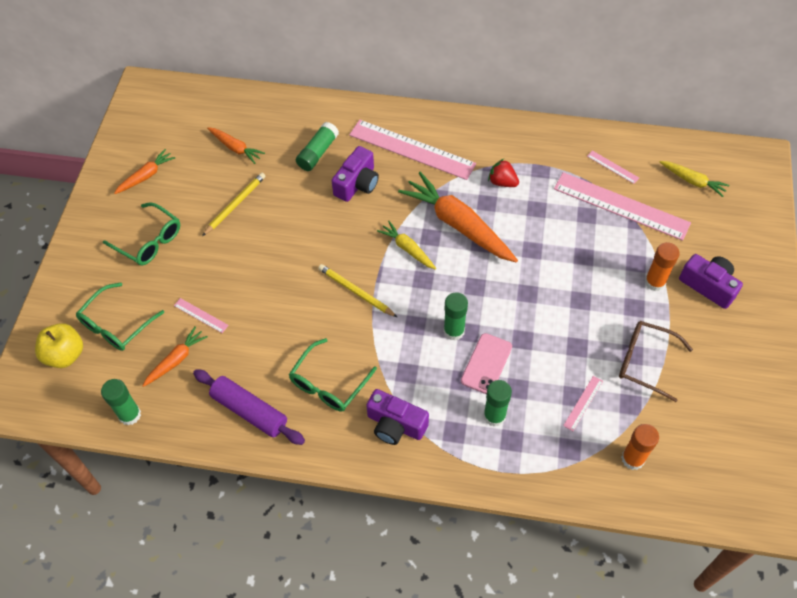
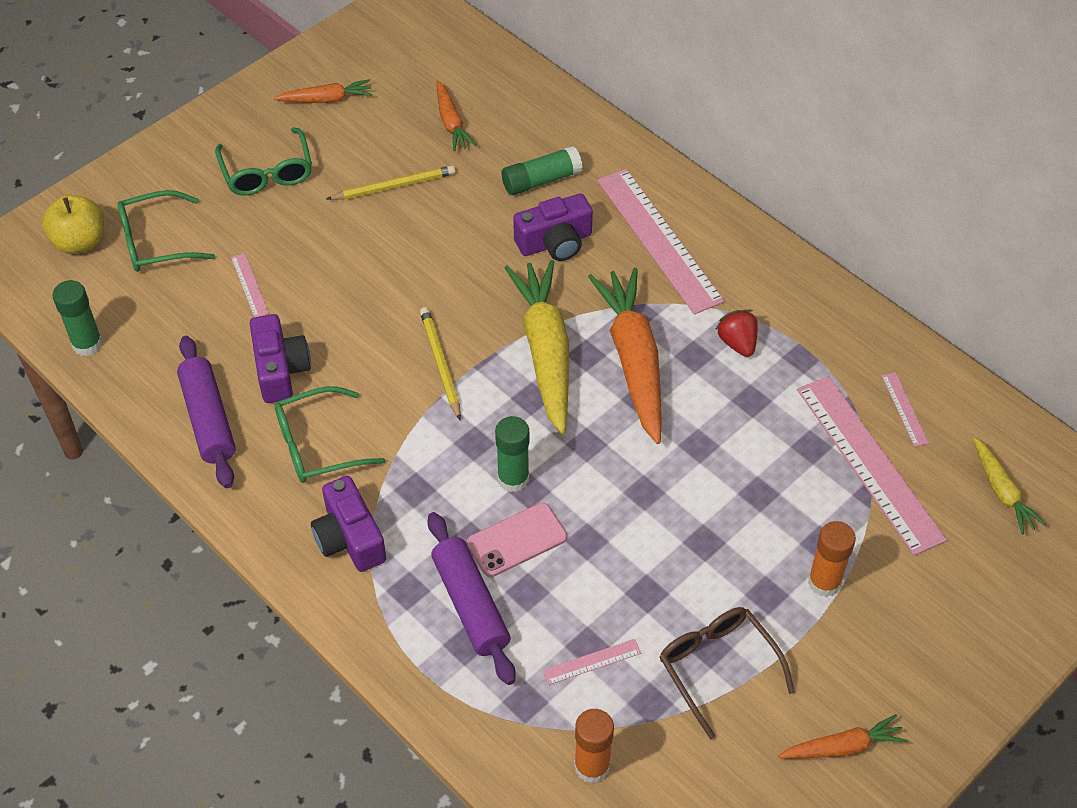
camera: 35 degrees right, 5 degrees down
(176, 360) = (182, 317): orange carrot -> orange carrot (842, 747)
(407, 249) = (545, 352): yellow carrot -> yellow carrot, size x1.95
(494, 416) = (471, 604): green glue stick -> purple rolling pin
(708, 286) = (895, 632): purple camera -> purple camera (280, 370)

